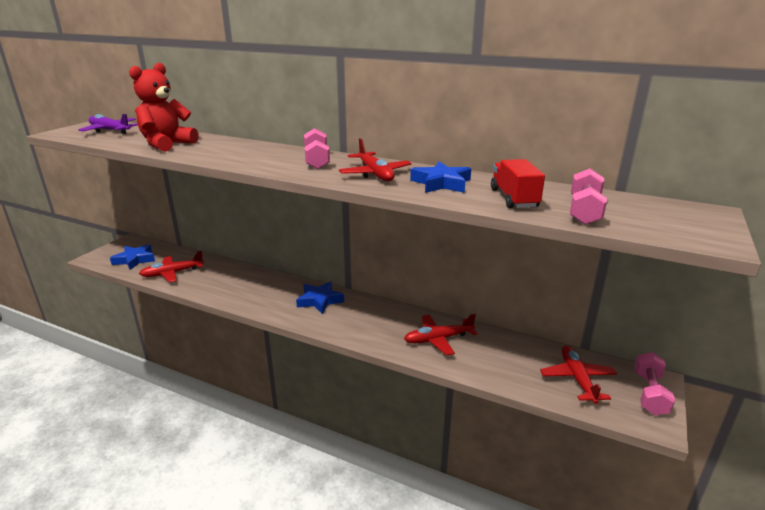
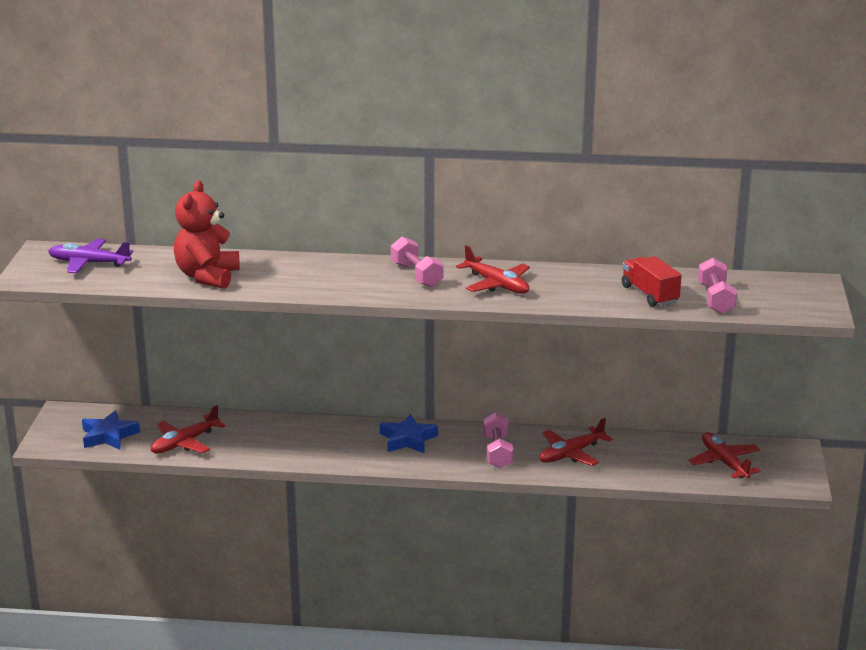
camera: 20 degrees left, 0 degrees up
(441, 183) = (572, 286): blue star -> none
(649, 393) = (792, 461): pink dumbbell -> pink dumbbell (497, 452)

